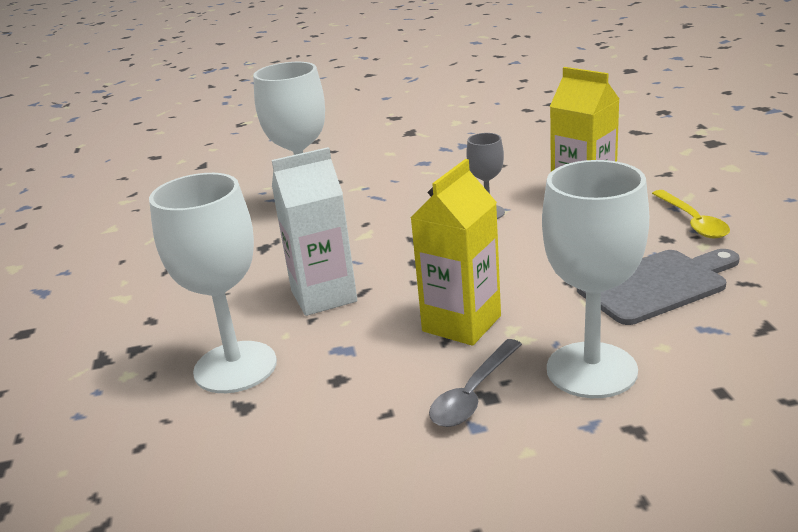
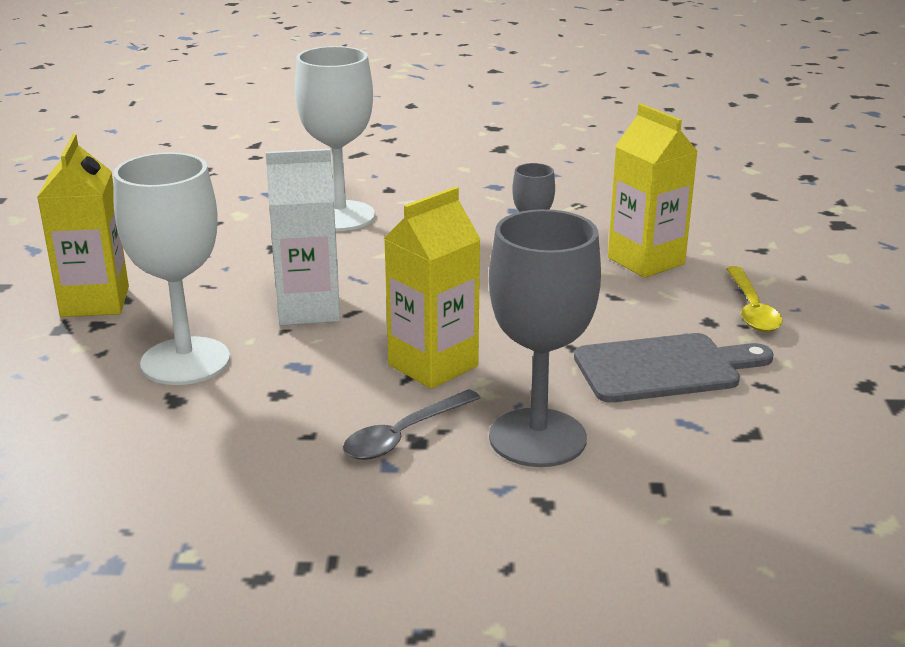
camera: 10 degrees right, 0 degrees up
(123, 329) = (95, 302): none -> yellow carton
(591, 370) = (537, 438): white goblet -> grey goblet

